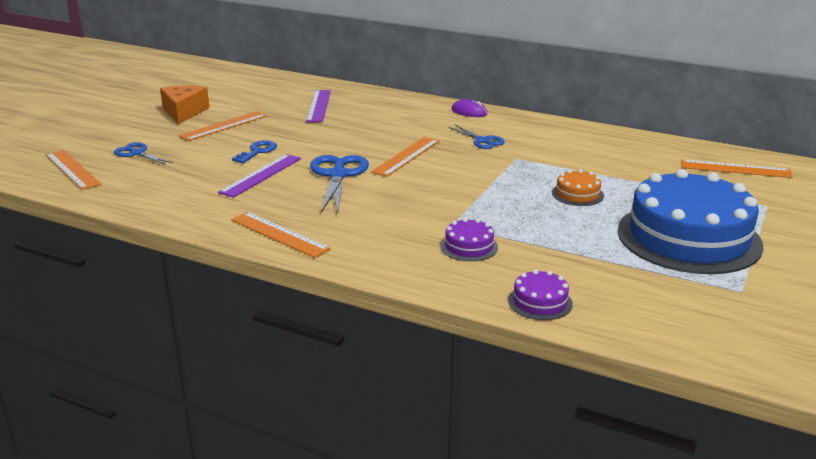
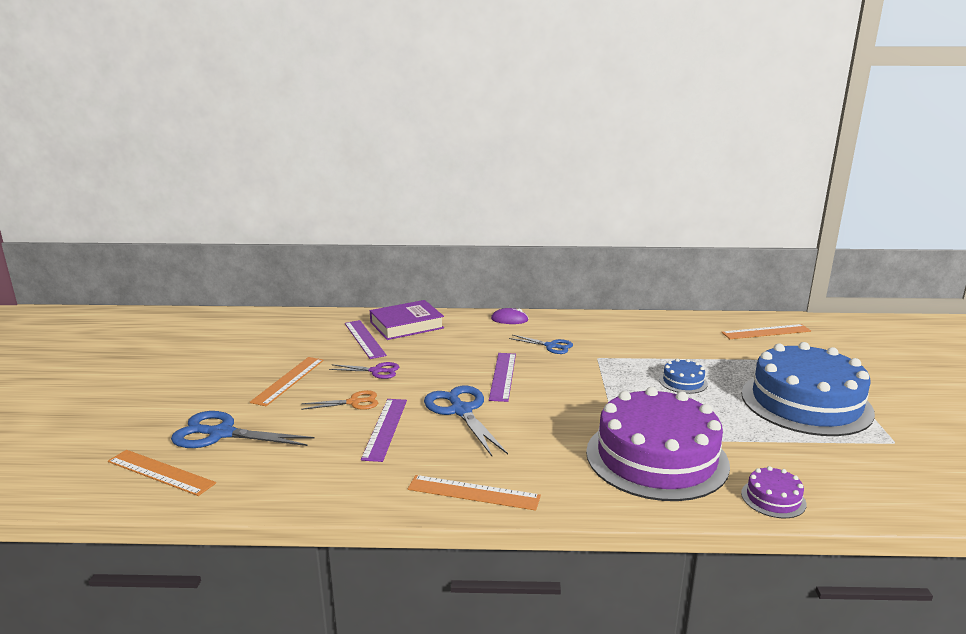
camera: 25 degrees left, 5 degrees down
(137, 153) = (221, 434): blue scissors -> blue scissors, size x1.72
(184, 112) = (228, 373): orange cheese -> none
(257, 151) = (354, 402): blue key -> orange scissors
(301, 132) = (376, 371): none -> purple scissors
(367, 101) = (406, 325): none -> purple book
(406, 156) = (503, 376): orange ruler -> purple ruler
(469, 246) = (656, 457): purple cake -> purple cake, size x2.48
(577, 194) = (683, 382): orange cake -> blue cake

